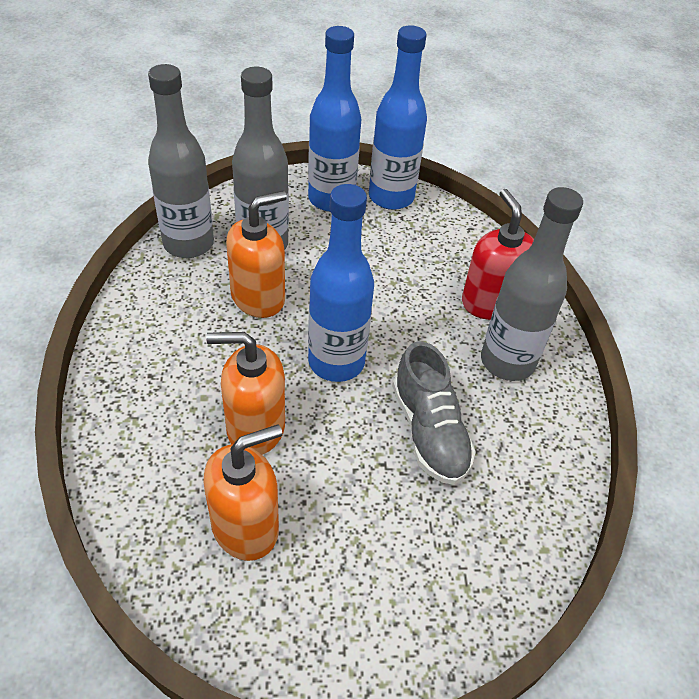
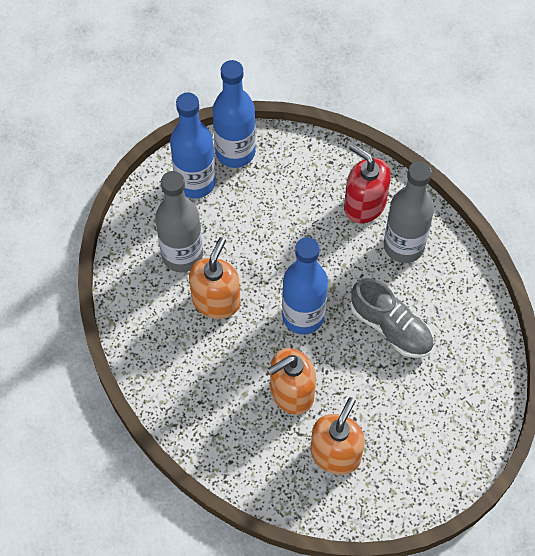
camera: 30 degrees left, 15 degrees up
(188, 244) = (132, 288): grey bottle -> none

